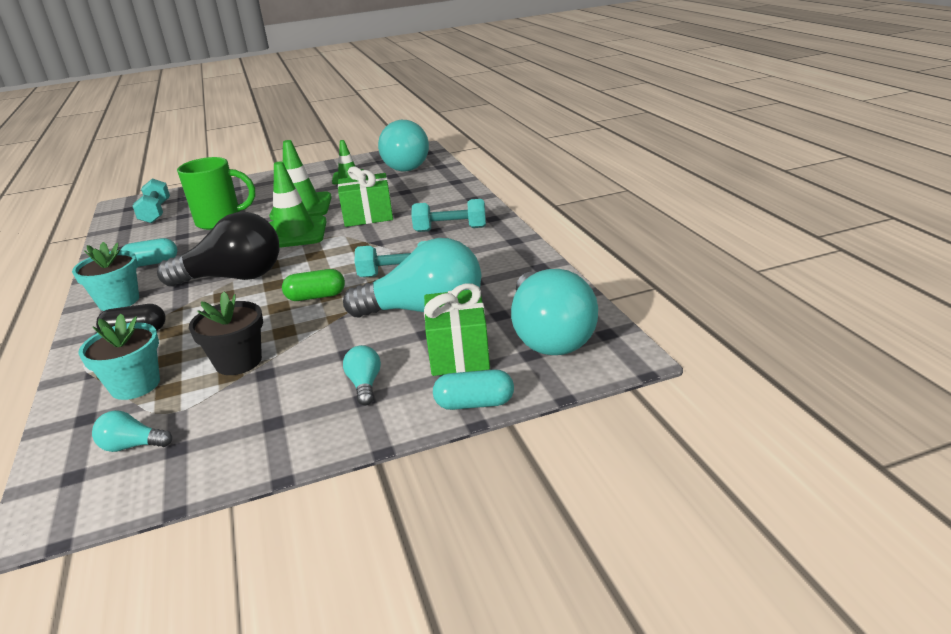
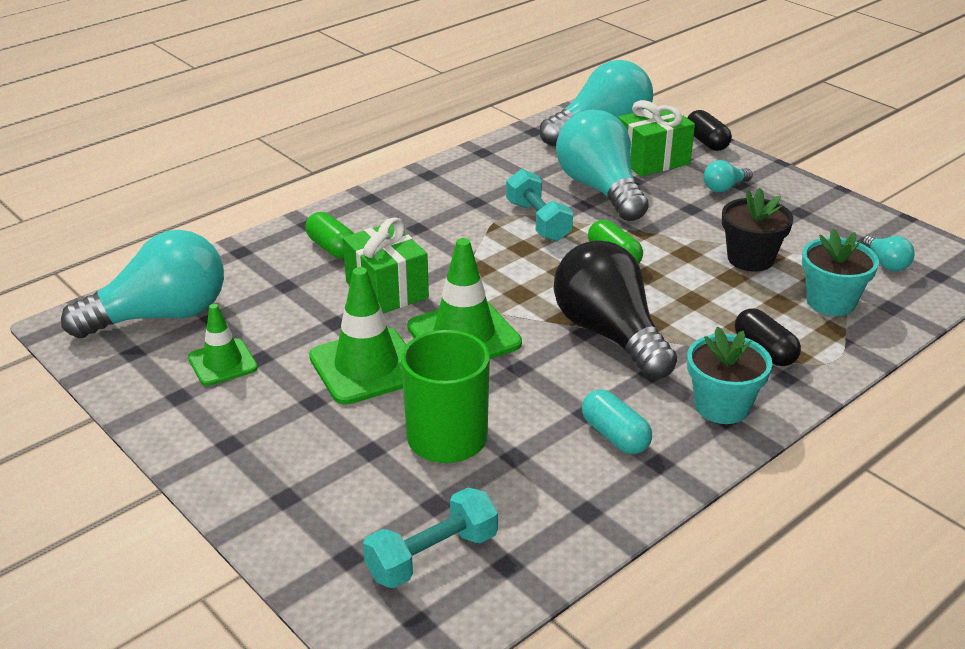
camera: 115 degrees left, 5 degrees up
(434, 204) = (332, 248): none -> green capsule
(450, 229) = (412, 217): turquoise dumbbell -> none
(474, 403) = (706, 142): turquoise capsule -> black capsule

